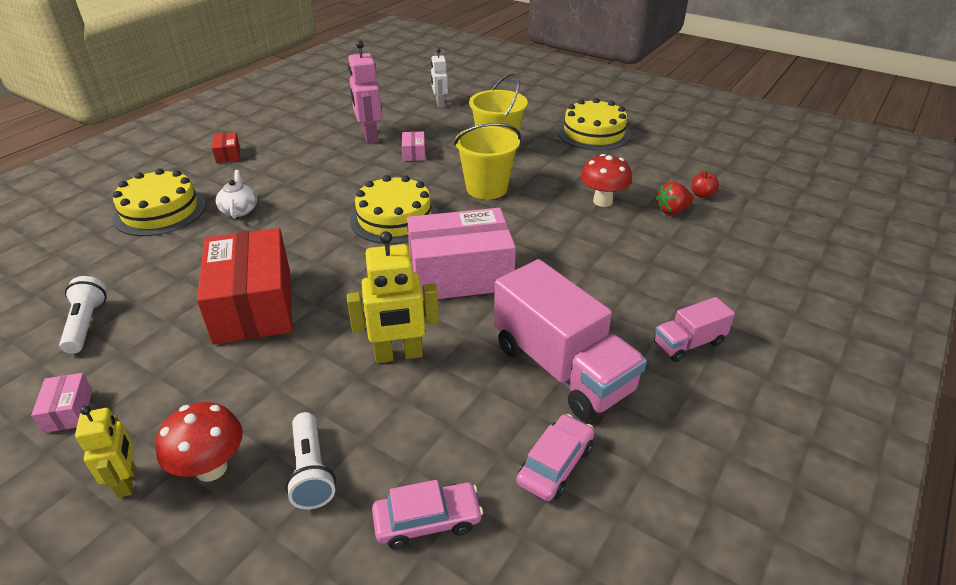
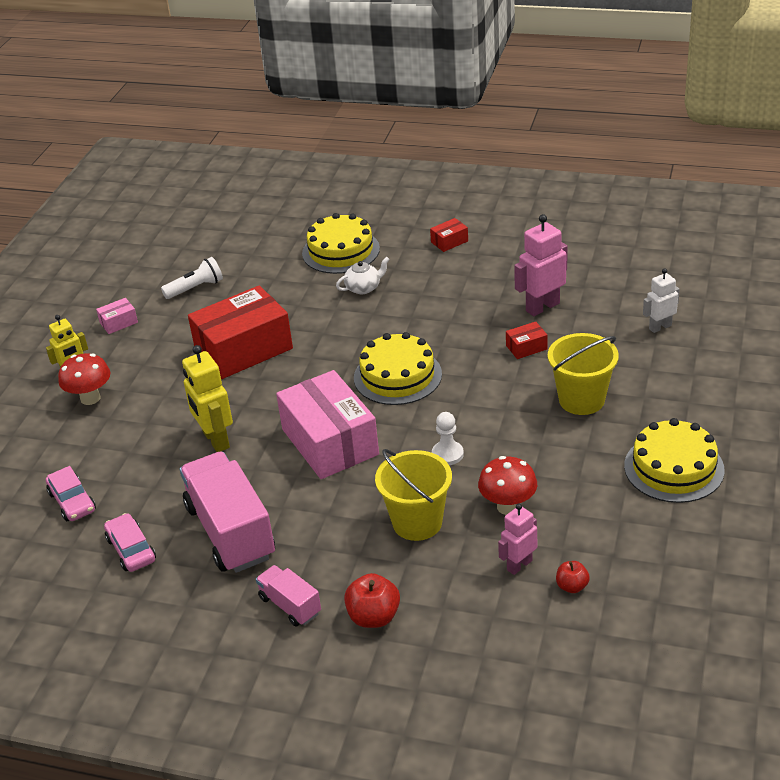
camera: 75 degrees right, 0 degrees up
(311, 471) = (98, 439): white flashlight -> none
(414, 153) = (526, 347): pink box -> red box
(486, 188) = (485, 417): yellow bucket -> yellow bucket (417, 522)
(522, 215) = (447, 454): none -> white pawn
(555, 464) = (131, 549): pink car -> pink car turned 135 degrees counterclockwise
(562, 368) = (231, 532): pink truck -> pink truck turned 120 degrees clockwise
(672, 211) = (519, 565): red strawberry -> pink robot
(715, 294) = (374, 617): none -> red apple

